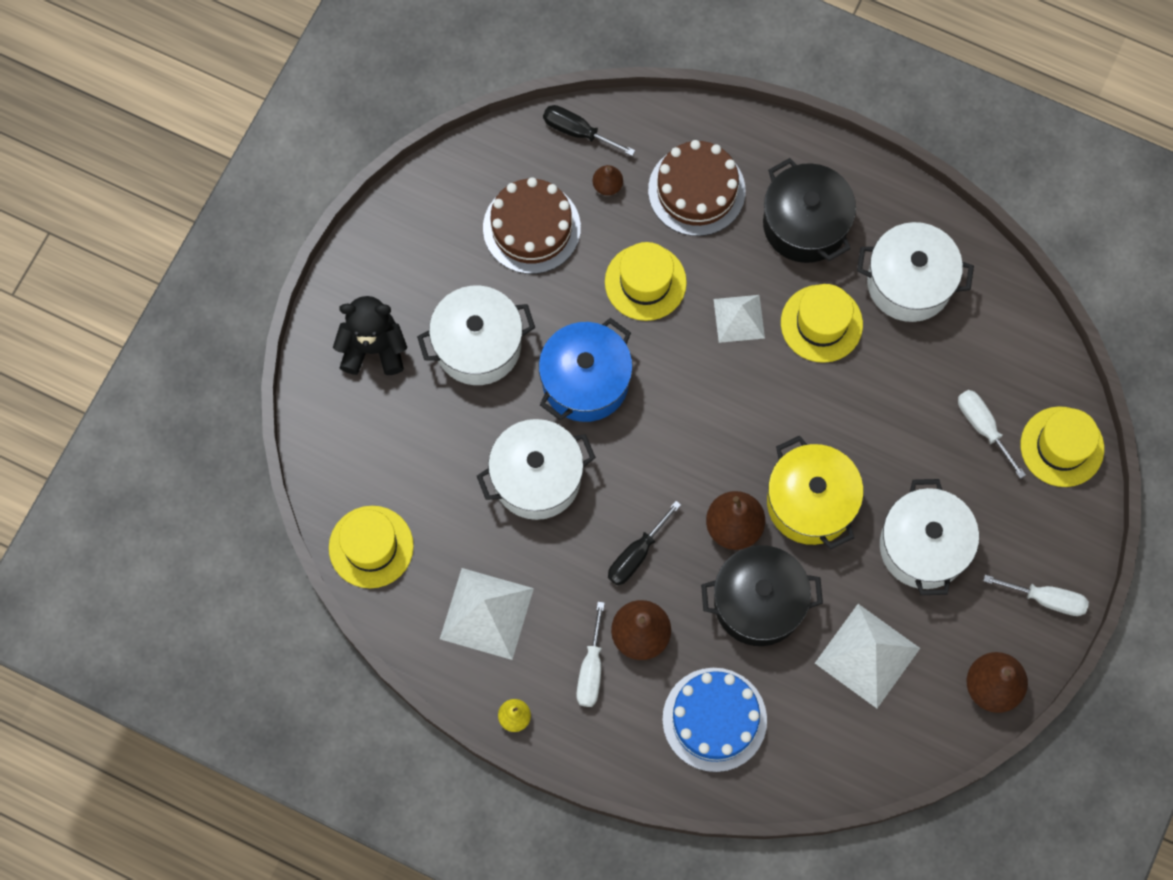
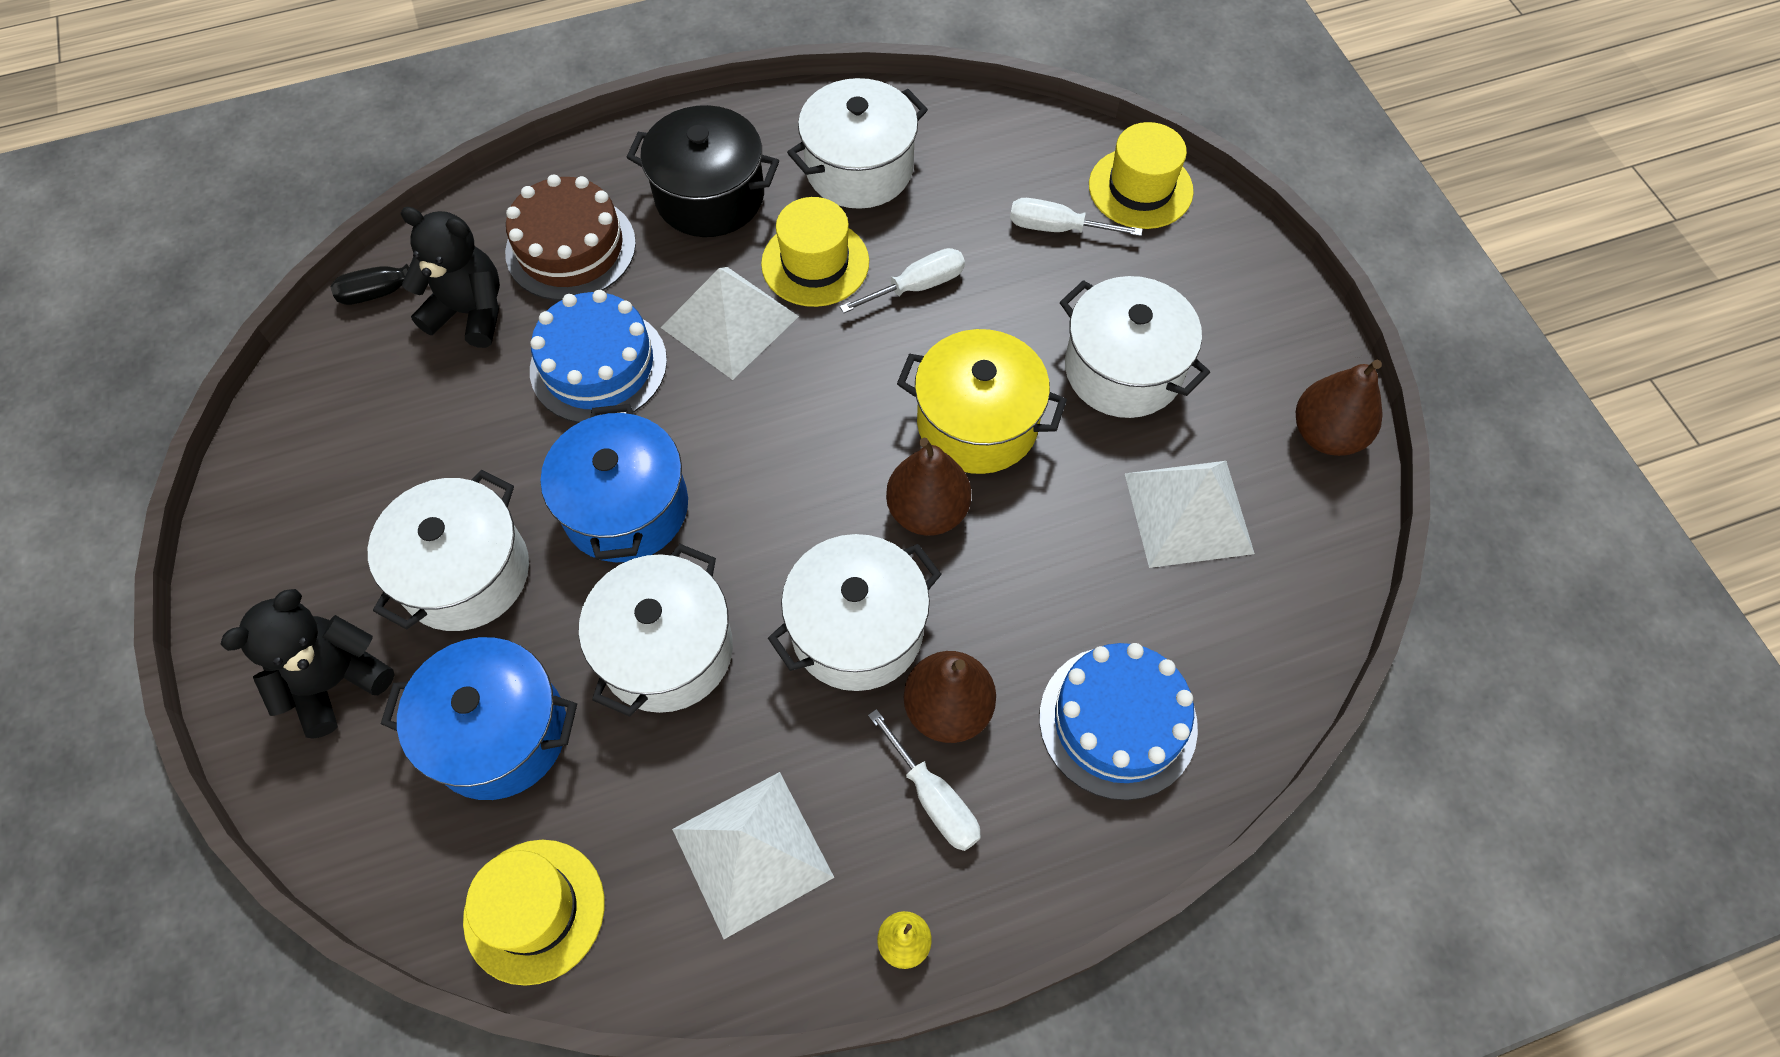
camera: 45 degrees left, 10 degrees down
(425, 446) = (499, 733): none -> blue pot
(531, 228) = (421, 412): brown cake -> none
(607, 185) = (470, 312): brown pear -> black teddy bear
(636, 554) = (857, 630): black screwdriver -> white pot
(645, 282) = (598, 365): yellow hat -> blue cake
(739, 318) = (729, 321): white pyramid -> white pyramid, size x1.57
(758, 603) = (1031, 561): black pot -> none
(1046, 599) = (1278, 318): white screwdriver -> white screwdriver (917, 286)

